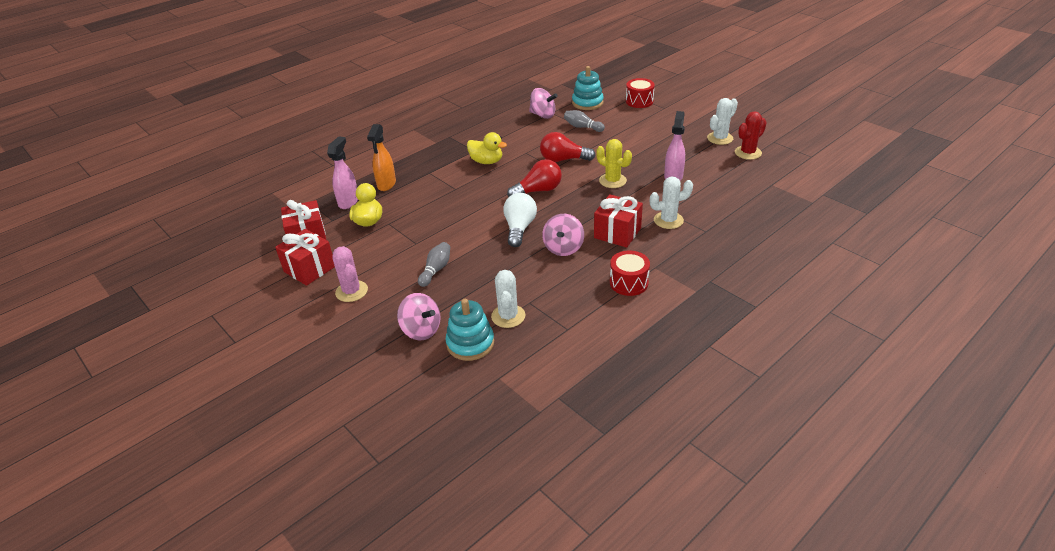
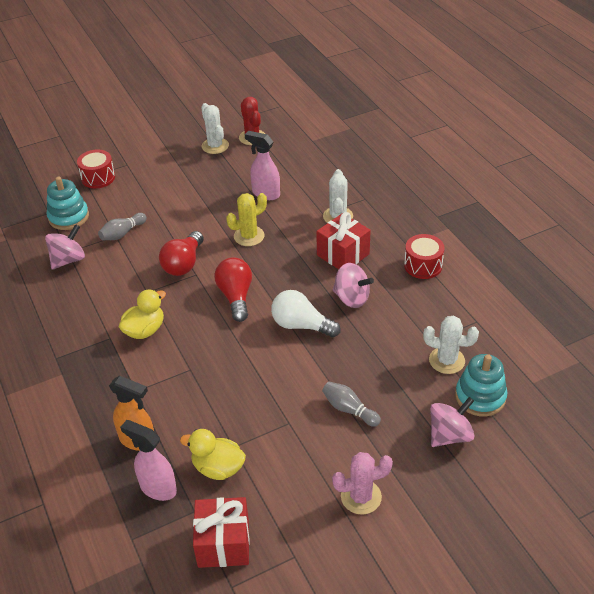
camera: 75 degrees left, 5 degrees up
(309, 269) = (298, 542): red gift -> none

